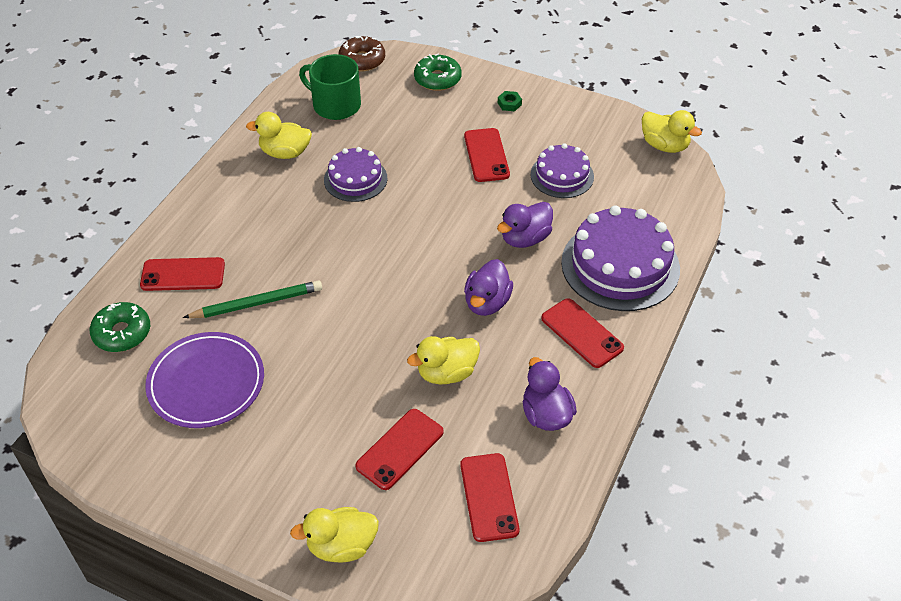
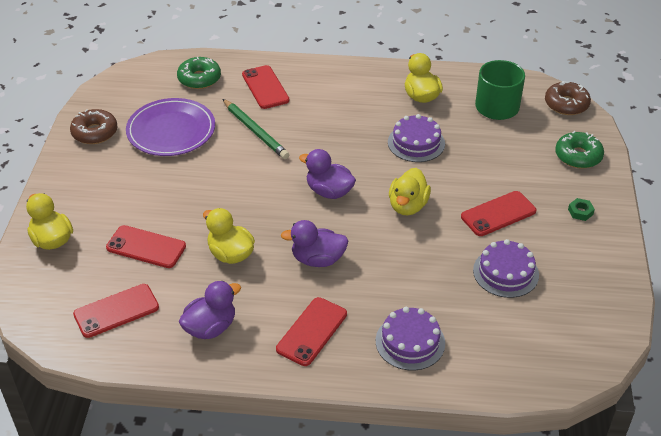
camera: 70 degrees right, 5 degrees down
(159, 465) = (95, 132): none -> brown donut
(525, 238) = (407, 266): purple duck -> purple duck (329, 191)
(620, 265) = (410, 342): purple cake -> purple cake, size x0.58
(664, 145) = (604, 343): yellow duck -> yellow duck (408, 206)

